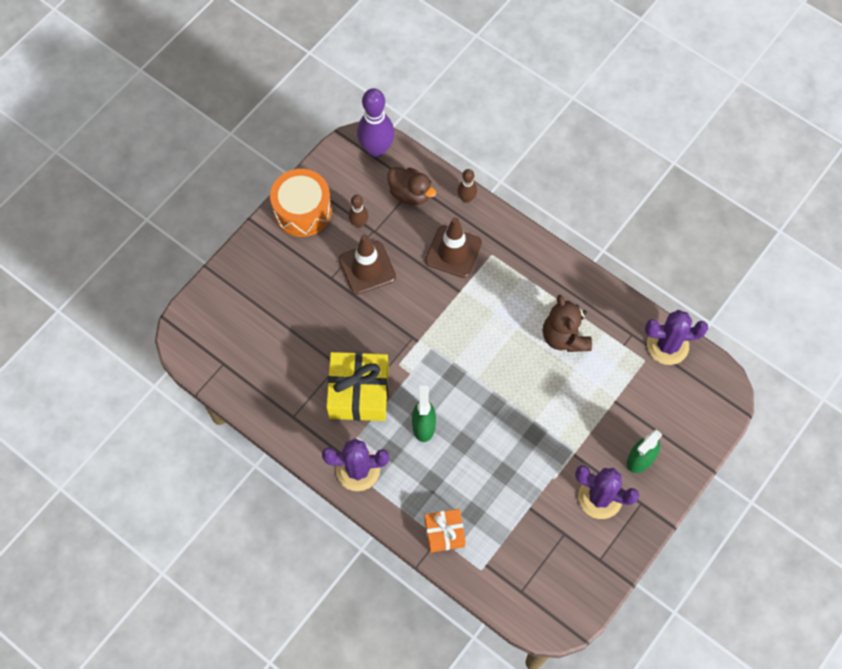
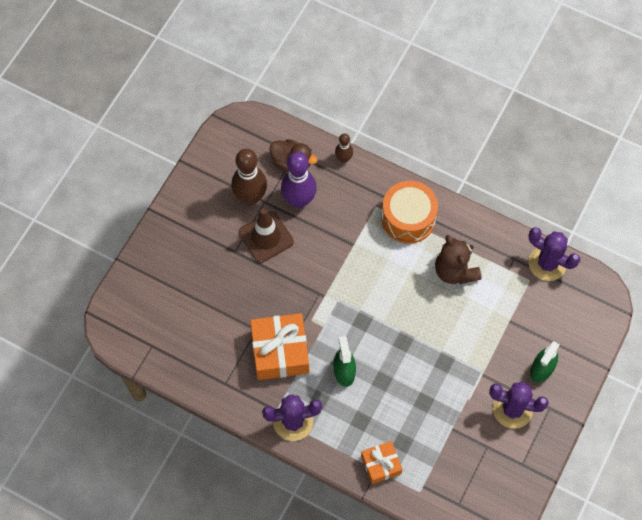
camera: 10 degrees left, 0 degrees up
(302, 210) = (197, 194): orange drum -> orange drum (408, 218)
(358, 392) = (280, 351): yellow gift -> orange gift
(359, 223) = (250, 197): brown bowling pin -> brown bowling pin, size x1.91
(376, 149) = (253, 126): purple bowling pin -> purple bowling pin (299, 200)
(453, 252) = (341, 210): brown traffic cone -> none
(667, 345) = (547, 263): purple cactus -> purple cactus turned 45 degrees clockwise

